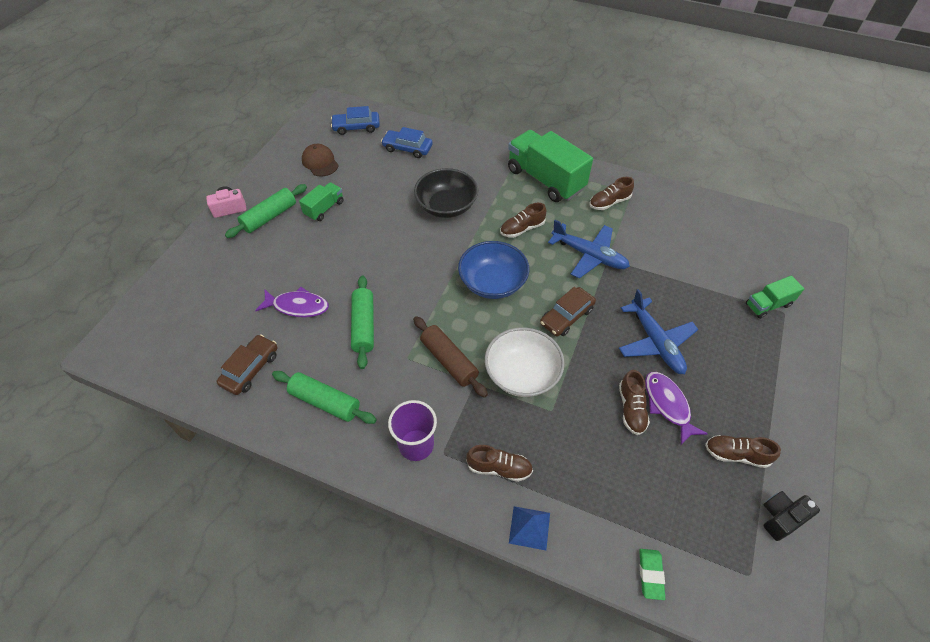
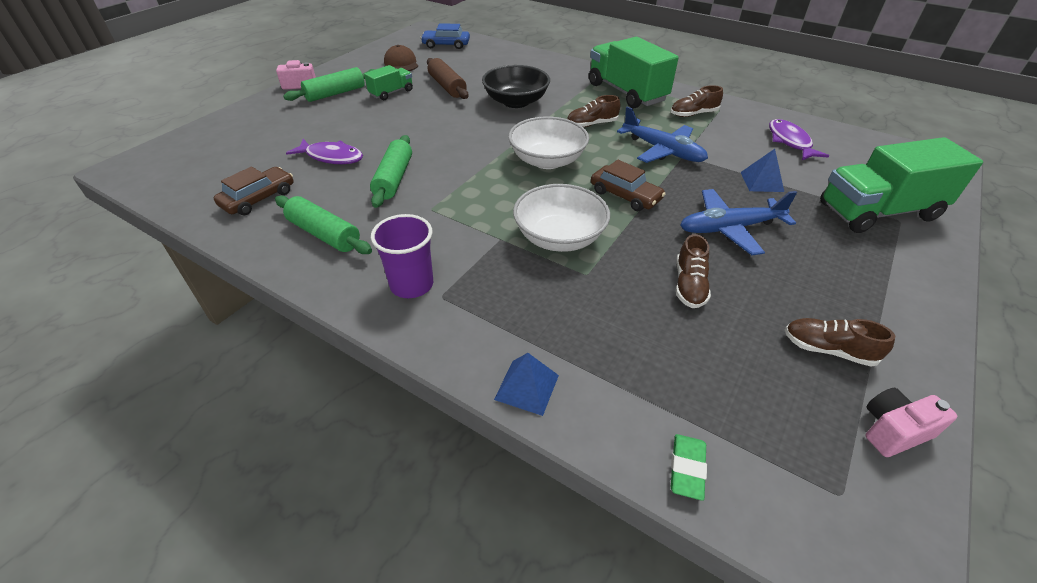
camera: 10 degrees right, 10 degrees down
(407, 148) = (490, 61): blue car -> none
(449, 361) = (477, 217): brown rolling pin -> brown rolling pin (447, 86)
(492, 282) = (547, 160): blue bowl -> white bowl
(499, 468) = (505, 320): brown shoe -> none
(566, 316) = (625, 195): brown car -> brown car turned 105 degrees counterclockwise
(655, 342) = (730, 228): blue plane -> blue plane turned 90 degrees clockwise
(667, 405) = (738, 287): purple fish -> purple fish (790, 142)
(675, 283) = (762, 181): none -> blue pyramid
(767, 305) = (878, 212): green truck -> green truck, size x1.99
(781, 518) = (893, 431): black camera -> pink camera

